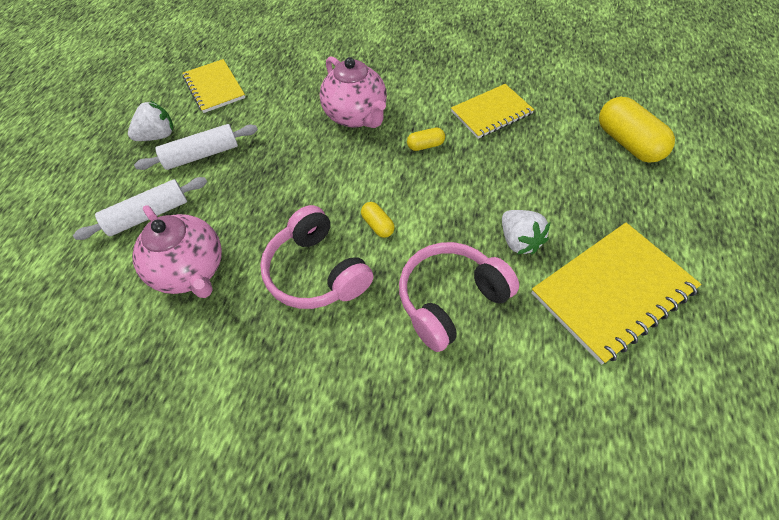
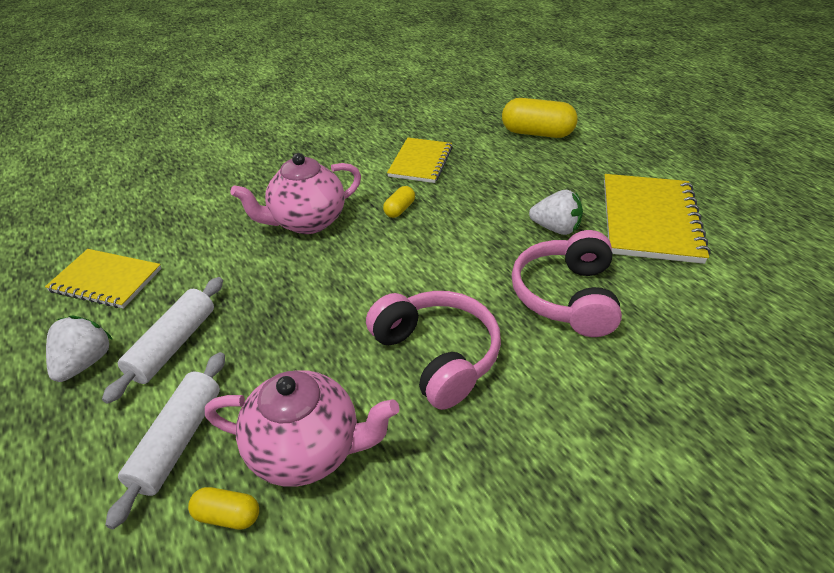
camera: 45 degrees left, 15 degrees down
(316, 272) = (437, 355): pink headphones -> pink headphones turned 135 degrees counterclockwise
(356, 116) = (307, 222): pink teapot -> pink teapot turned 135 degrees clockwise
(377, 225) = (440, 286): yellow capsule -> yellow capsule (227, 515)

